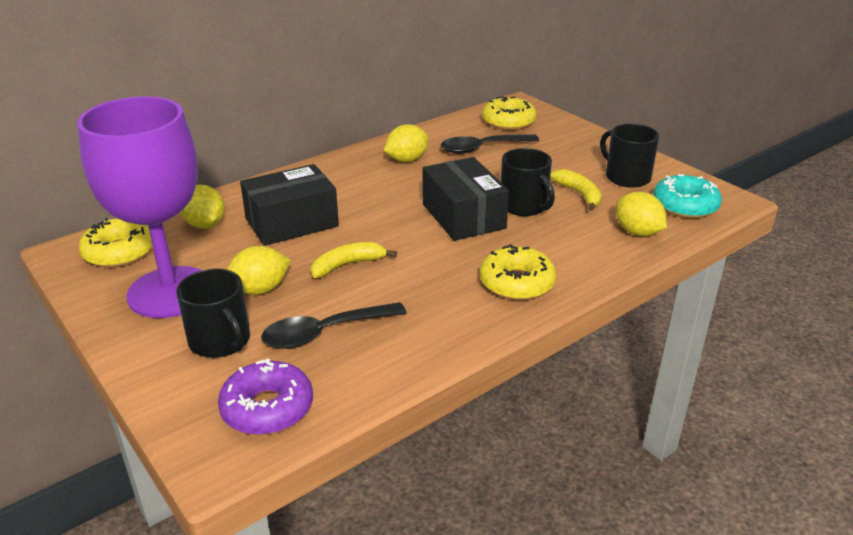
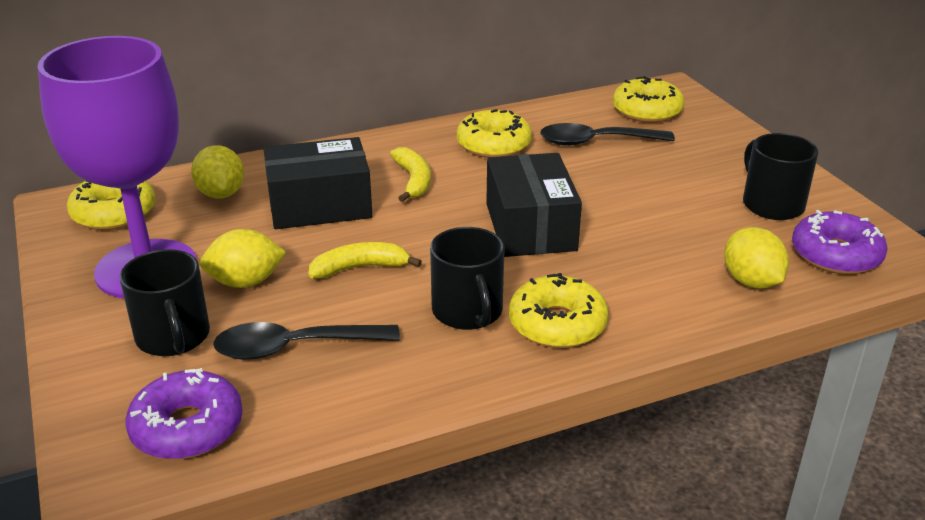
camera: 15 degrees right, 0 degrees up
(407, 160) = (493, 145): yellow lemon -> yellow donut
(524, 206) = (615, 224): black mug -> black mug (468, 311)
(579, 194) = (695, 219): yellow banana -> yellow banana (413, 181)
(685, 206) = (836, 255): turquoise donut -> purple donut

